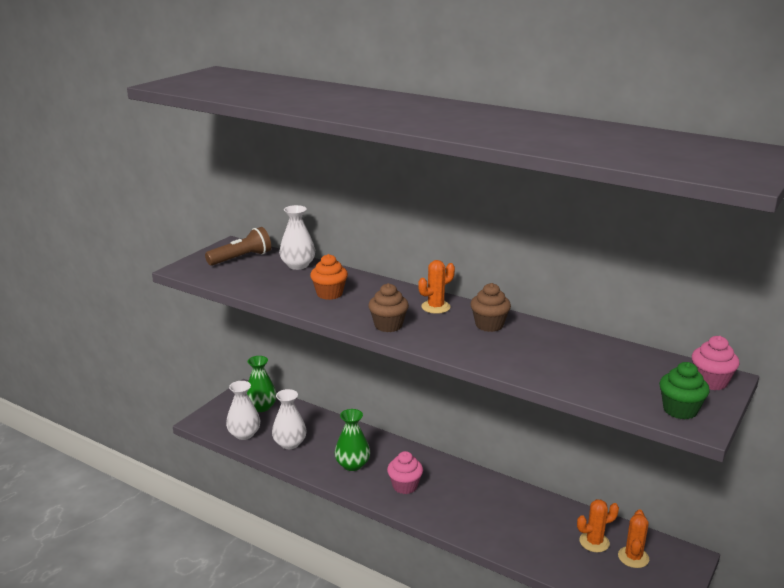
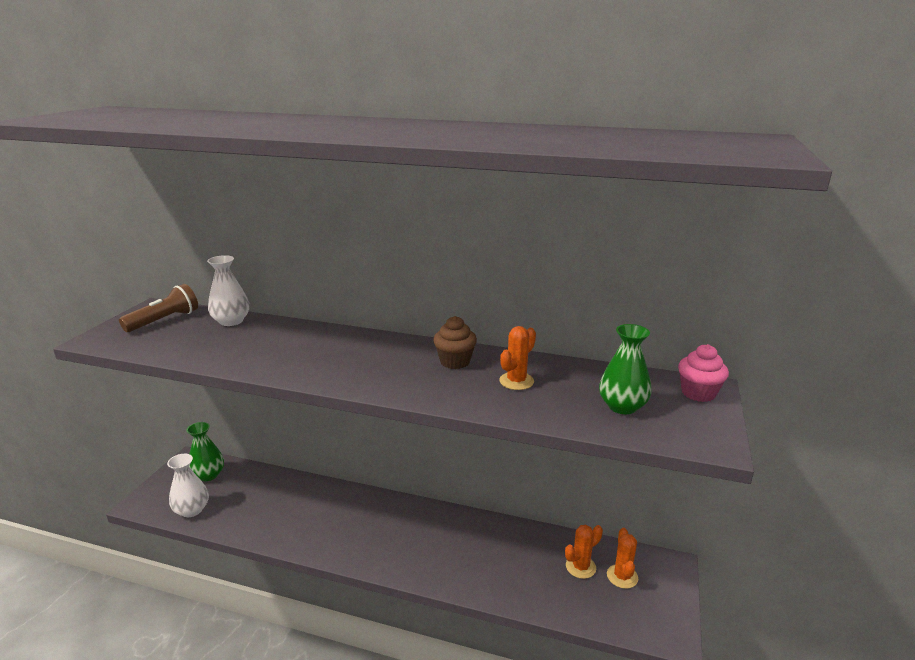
camera: 15 degrees left, 0 degrees up
(290, 443) = (244, 512): white vase -> none
(329, 294) = (272, 348): orange cupcake -> none
(352, 465) = (317, 525): green vase -> green vase (622, 406)
(388, 325) = (345, 376): brown cupcake -> none
(405, 486) = (377, 540): pink cupcake -> none
(435, 307) = (392, 349): orange cactus -> orange cactus (516, 381)
(680, 410) = (686, 430): green cupcake -> none

